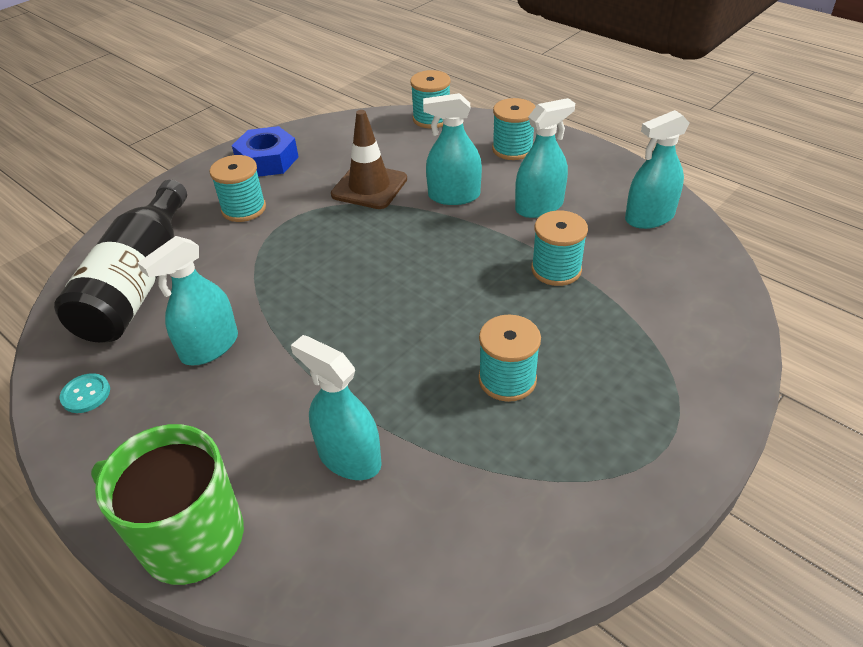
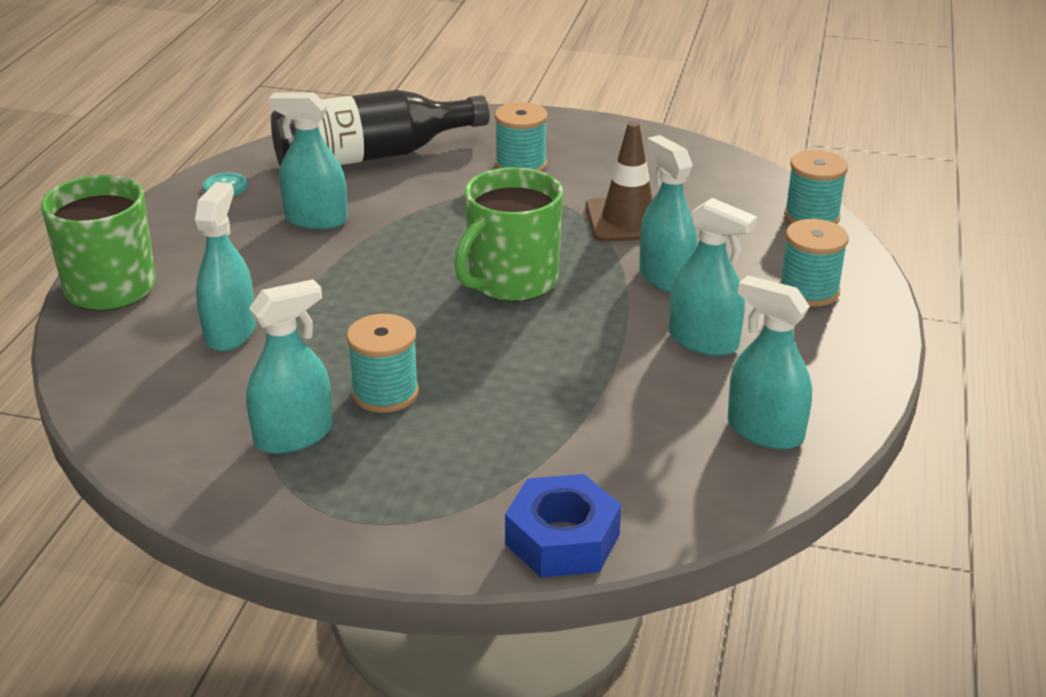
camera: 60 degrees right, 10 degrees down
(267, 160) = (614, 148): blue nut -> blue nut (562, 539)
(402, 265) = (511, 281): none -> green mug
(535, 454) = (293, 435): none -> turquoise spray bottle
(556, 269) = (590, 382): turquoise spool -> none

